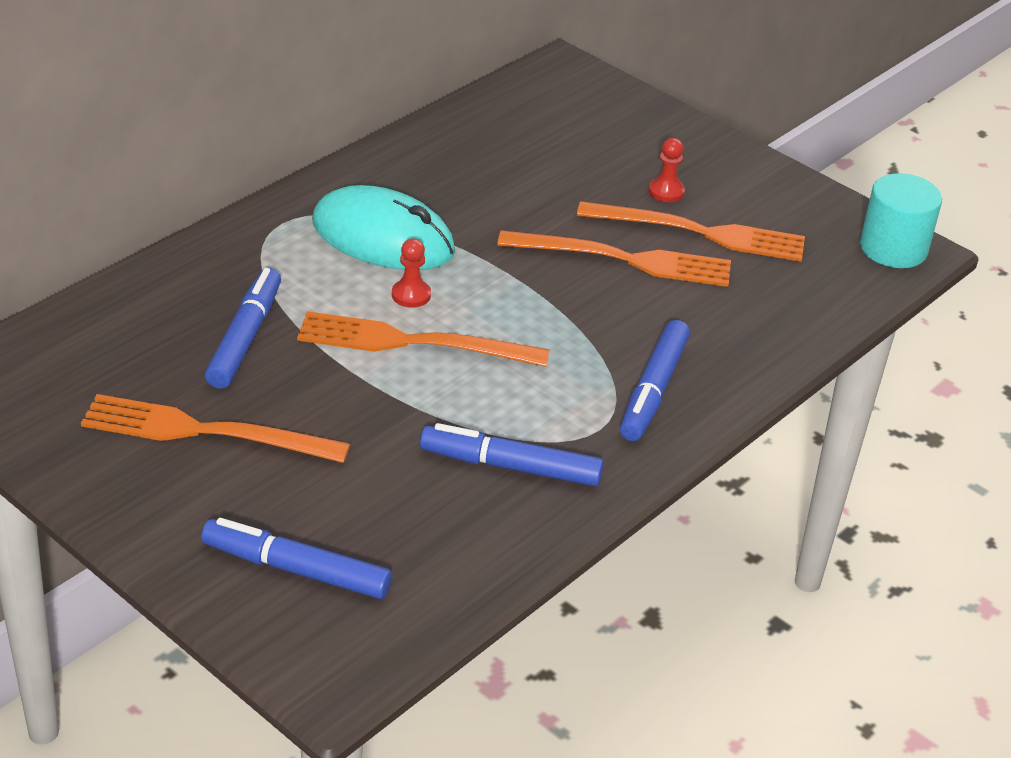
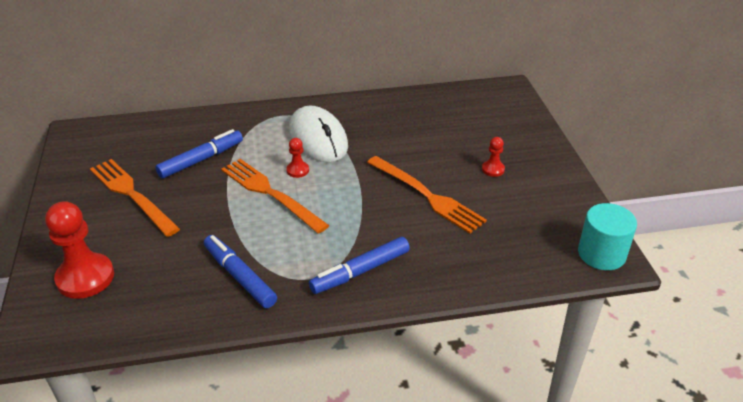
camera: 40 degrees right, 0 degrees up
(296, 569) = (85, 277): blue marker -> red pawn
(383, 238) = (318, 138): turquoise mouse -> white mouse
(700, 233) = (487, 198): orange fork -> none

